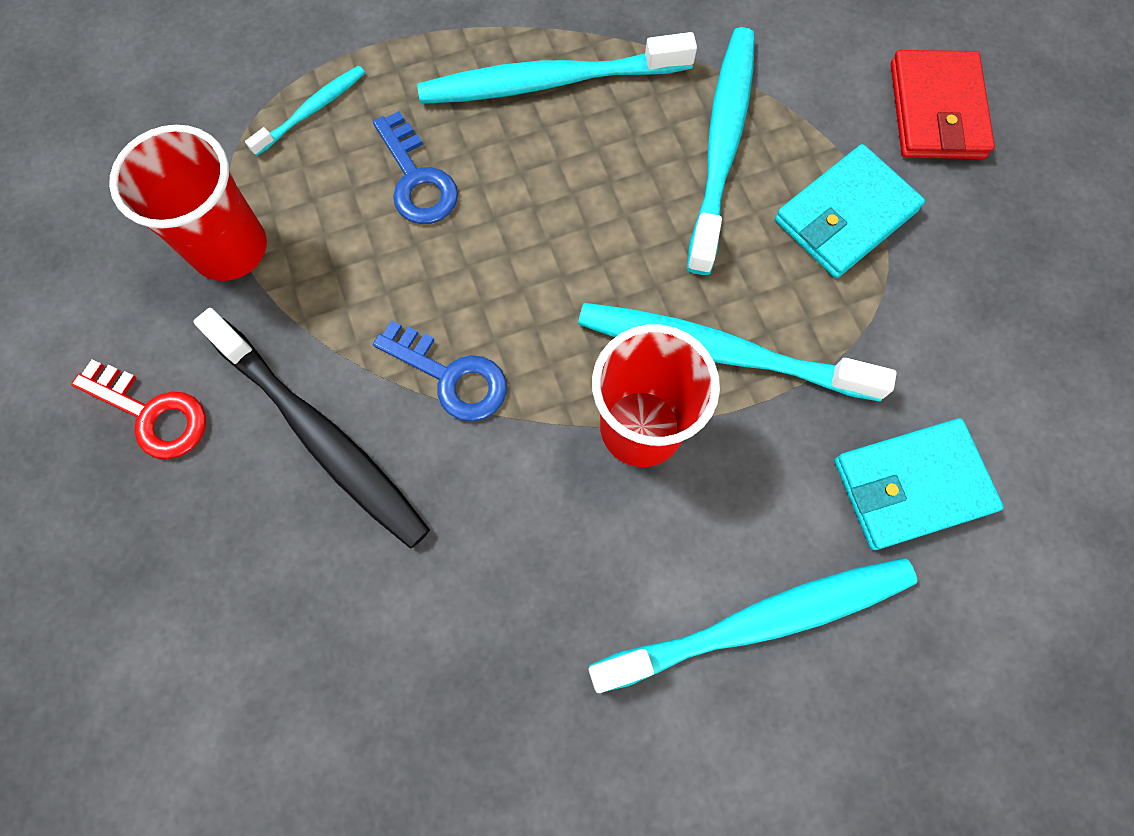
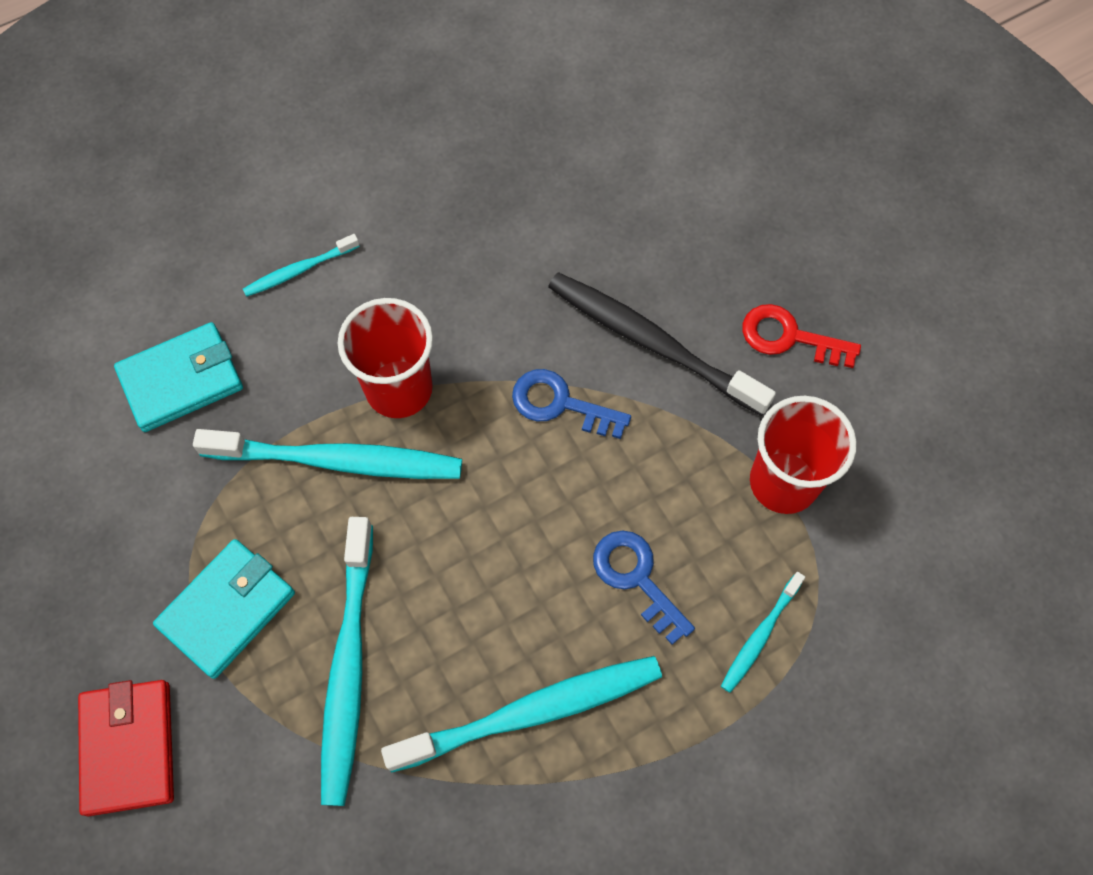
camera: 170 degrees right, 5 degrees down
(758, 622) = (299, 270): turquoise toothbrush -> turquoise toothbrush, size x0.50

